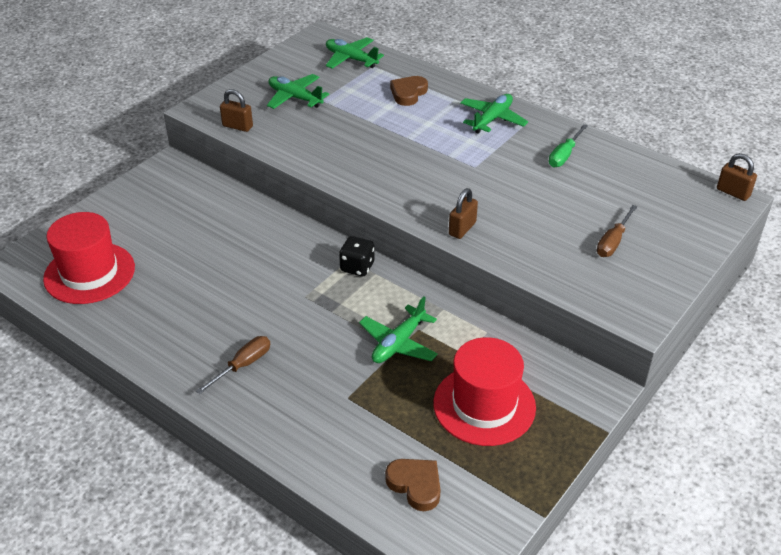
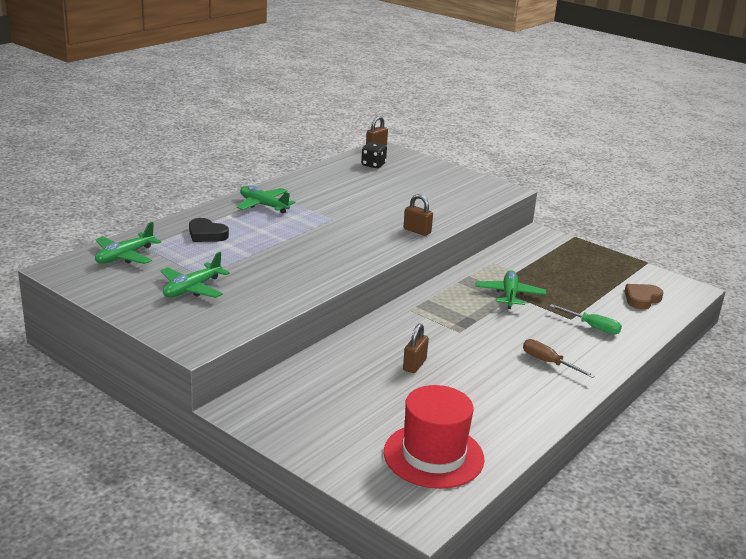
camera: 90 degrees left, 15 degrees down
(237, 126) = (239, 322): brown padlock -> brown padlock (414, 365)
(357, 267) = (420, 306): black dice -> black dice (373, 165)
(398, 343) = (509, 295): green plane -> green plane turned 120 degrees counterclockwise
(408, 93) = (206, 234): brown heart -> black heart
(484, 405) = (563, 270): red hat -> none
(564, 155) = (323, 187): green screwdriver -> green screwdriver (592, 327)
(613, 242) = (430, 186): brown screwdriver -> none

